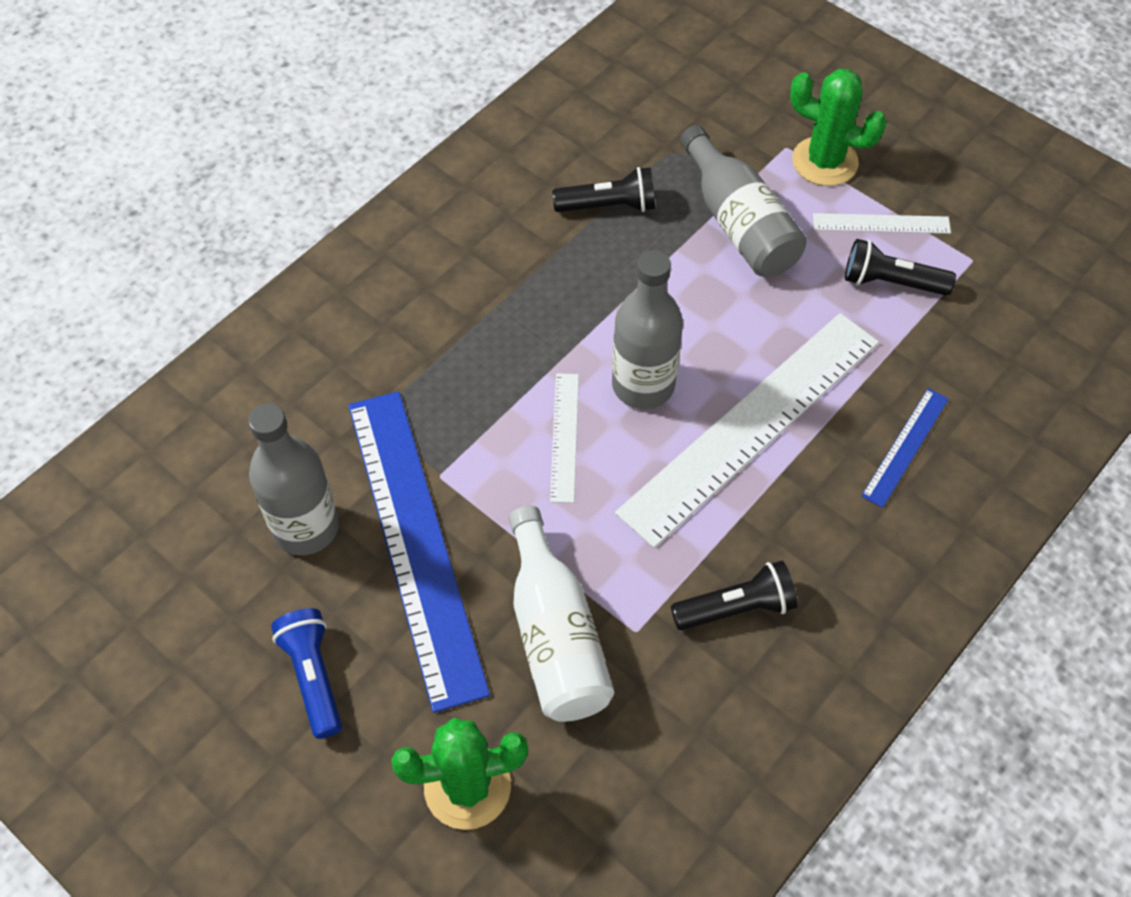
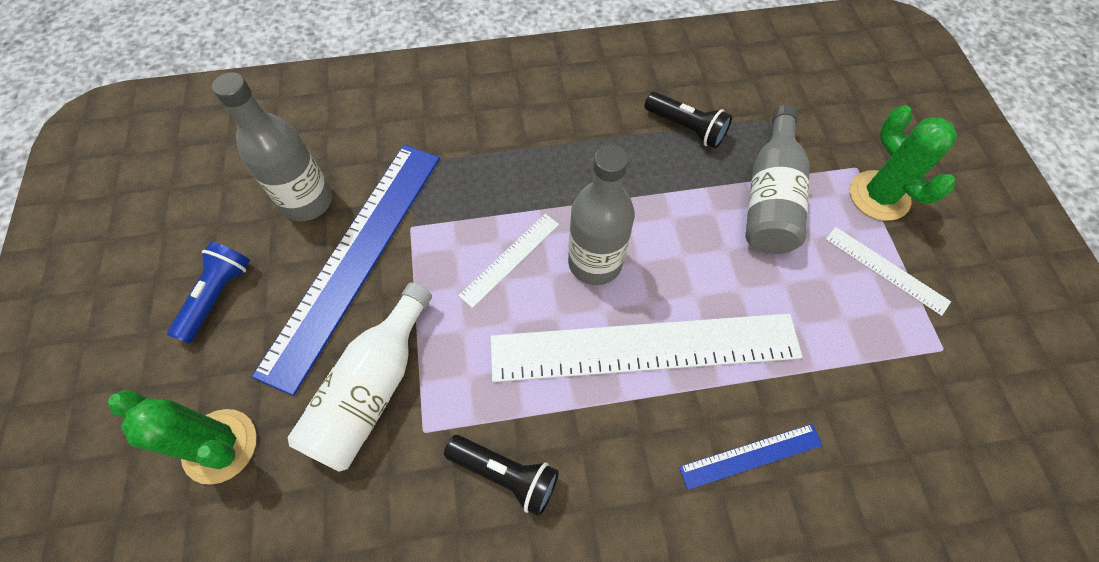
camera: 40 degrees right, 5 degrees up
(891, 282) = (854, 319): black flashlight -> none

